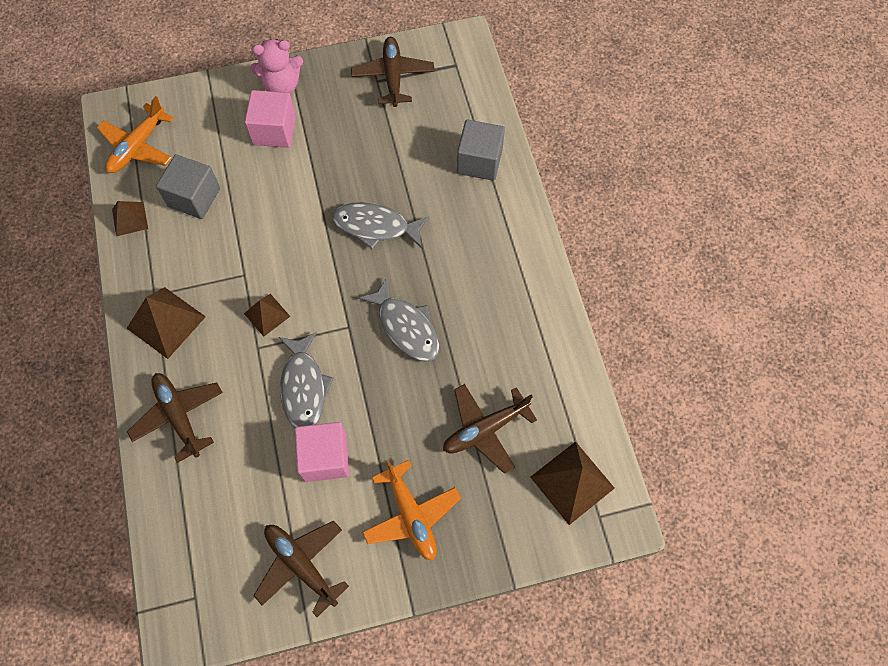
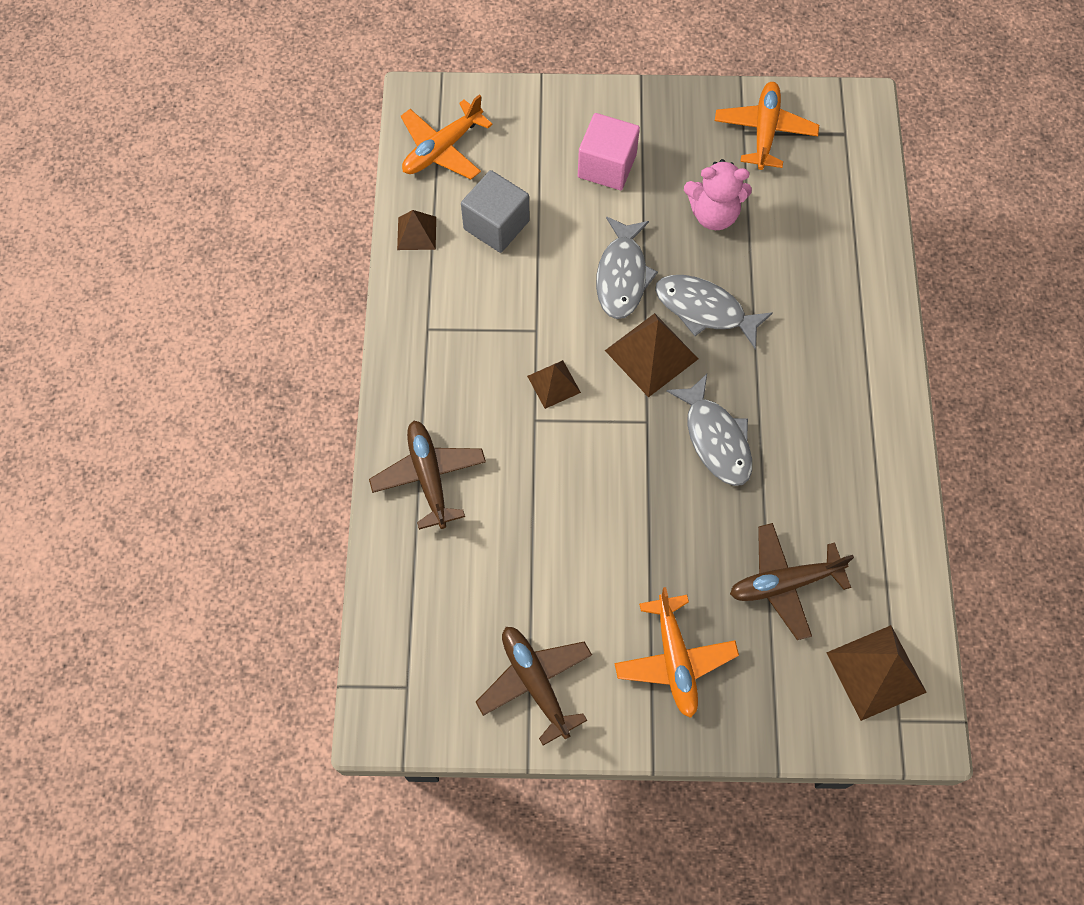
camera: 15 degrees right, 0 degrees up
(166, 322) = (435, 364): brown pyramid -> brown pyramid (651, 354)
(282, 86) = (627, 113): pink teddy bear -> pink teddy bear (713, 214)
(303, 387) = (579, 479): grey fish -> grey fish (622, 276)
(325, 457) = (588, 567): pink cube -> none
(393, 76) = (764, 131): brown plane -> orange plane
(479, 161) = (848, 260): grey cube -> none

